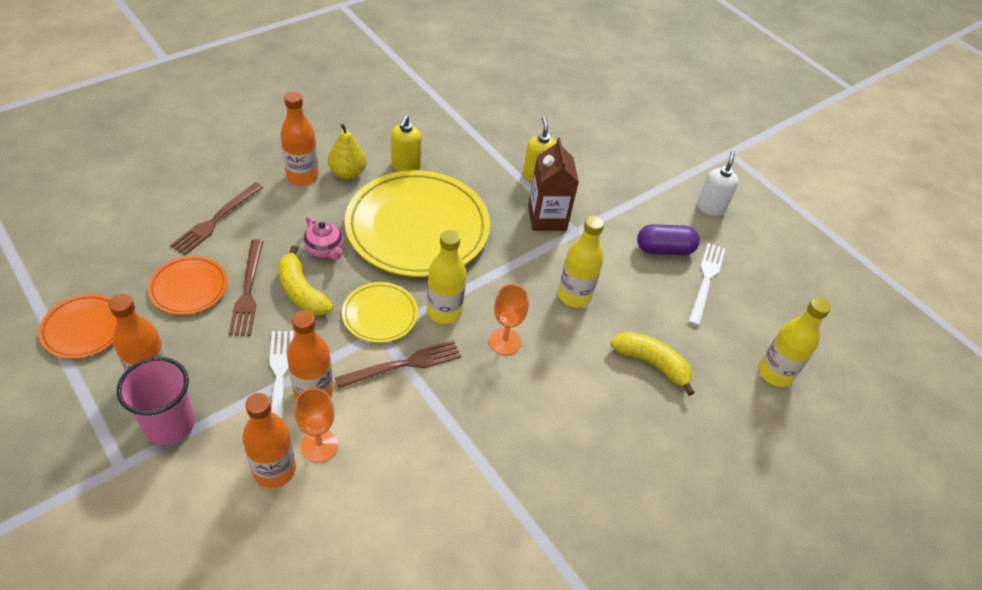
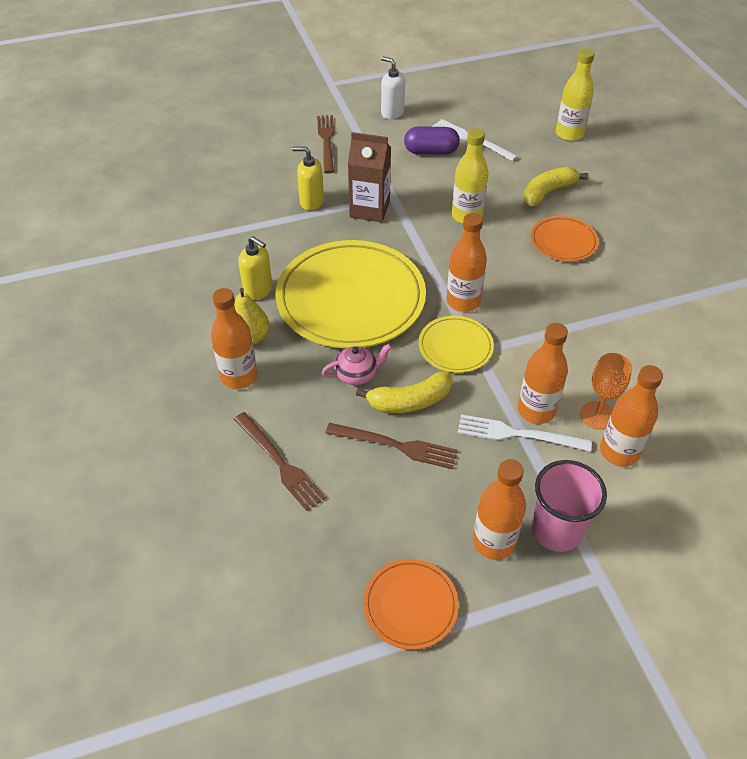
camera: 65 degrees left, 0 degrees up
(189, 287) = (376, 498): orange plate -> orange plate (563, 241)
(403, 364) = (518, 341): brown fork -> brown fork (326, 141)
(444, 311) = (463, 301): yellow bottle -> orange bottle
(504, 341) = (507, 270): orange goblet -> none
(664, 249) = (431, 151): purple capsule -> purple capsule turned 75 degrees clockwise

